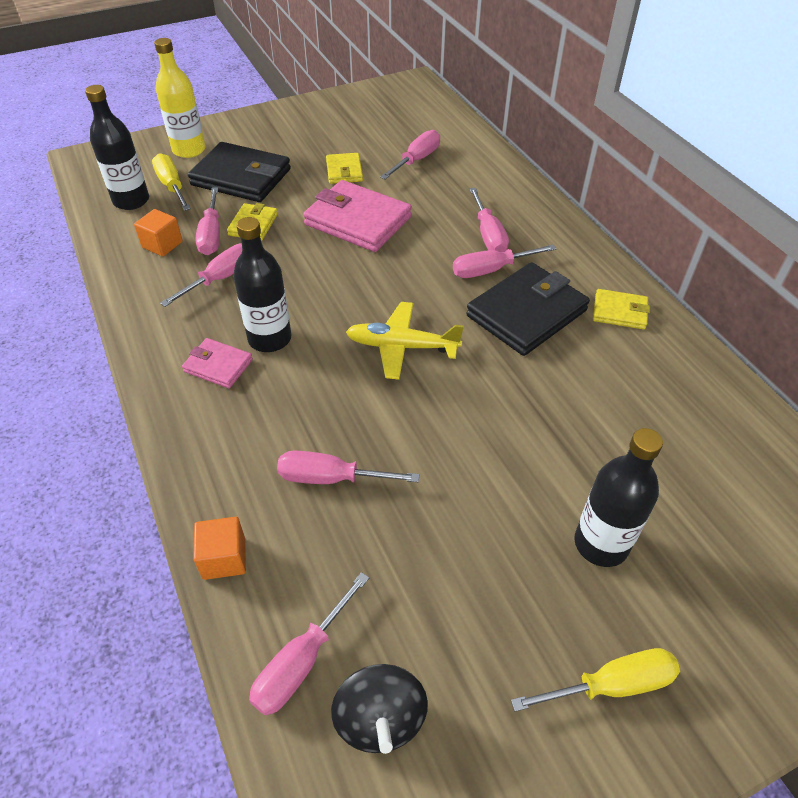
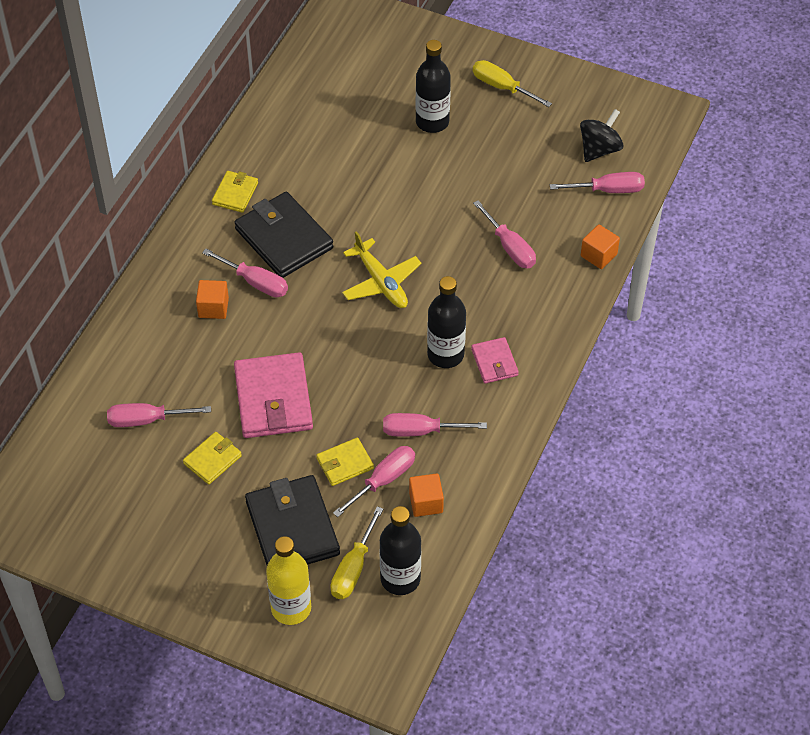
camera: 130 degrees left, 5 degrees up
(488, 235) = (213, 307): pink screwdriver -> orange cube
(526, 313) = (284, 238): black wallet -> black wallet turned 45 degrees clockwise
(619, 312) = (235, 193): yellow wallet -> yellow wallet turned 45 degrees clockwise

